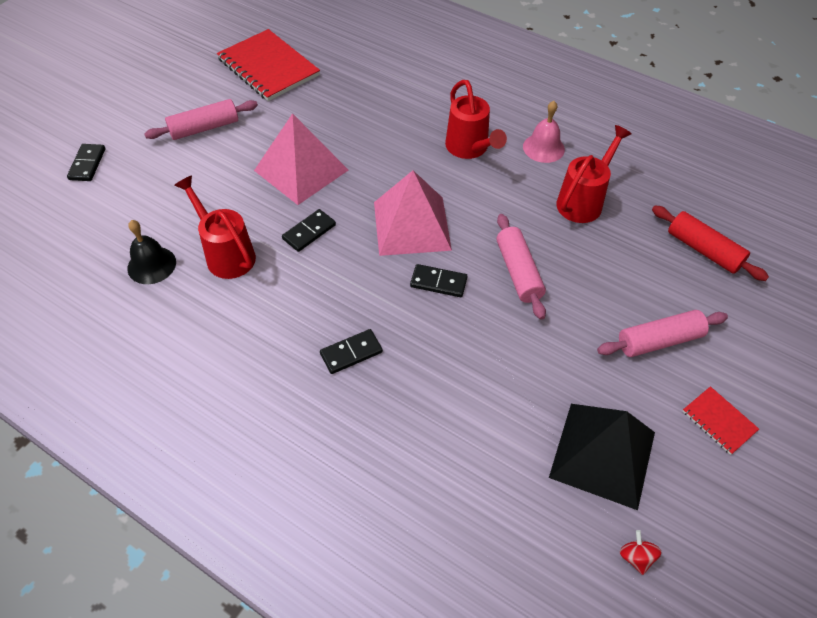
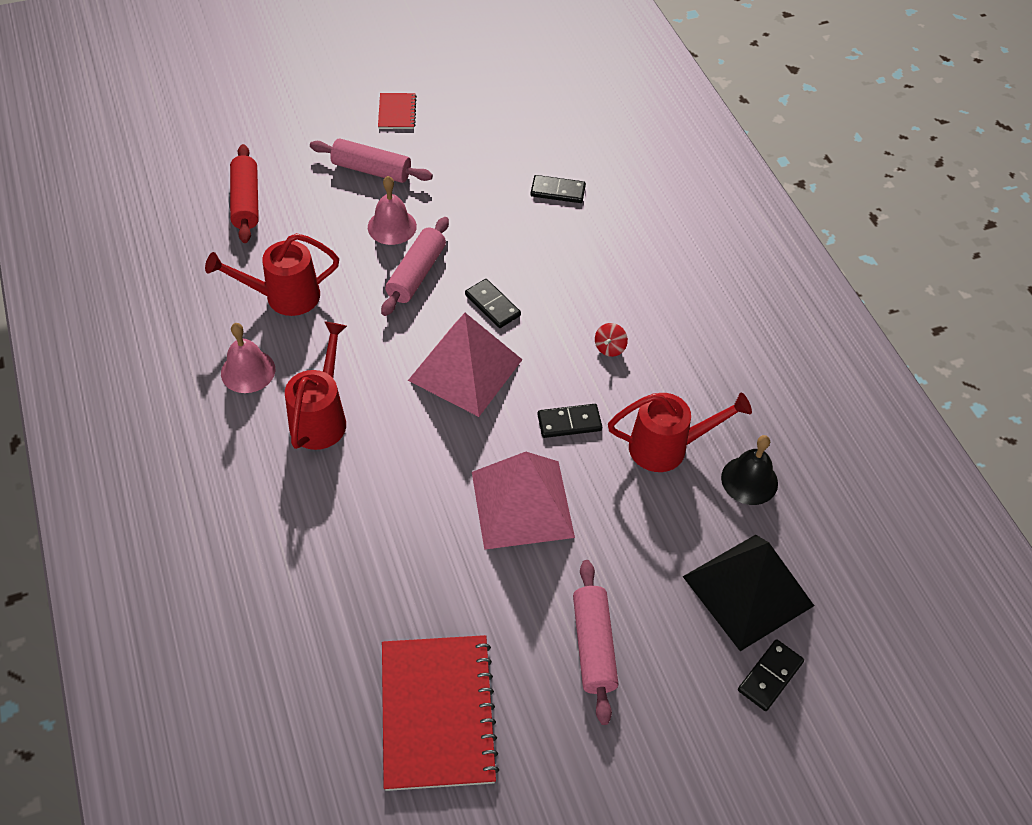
camera: 145 degrees left, 0 degrees up
(204, 128) = (593, 646): pink rolling pin -> pink rolling pin turned 75 degrees clockwise
(226, 254) = (667, 447): red watering can -> red watering can turned 90 degrees counterclockwise
(351, 353) = (615, 294): black domino -> black domino (558, 191)
(581, 299) = (392, 226): none -> pink bell
(603, 454) = (495, 139): black pyramid -> black pyramid (747, 591)
(636, 557) = (533, 92): red spinning top -> red spinning top (609, 348)

